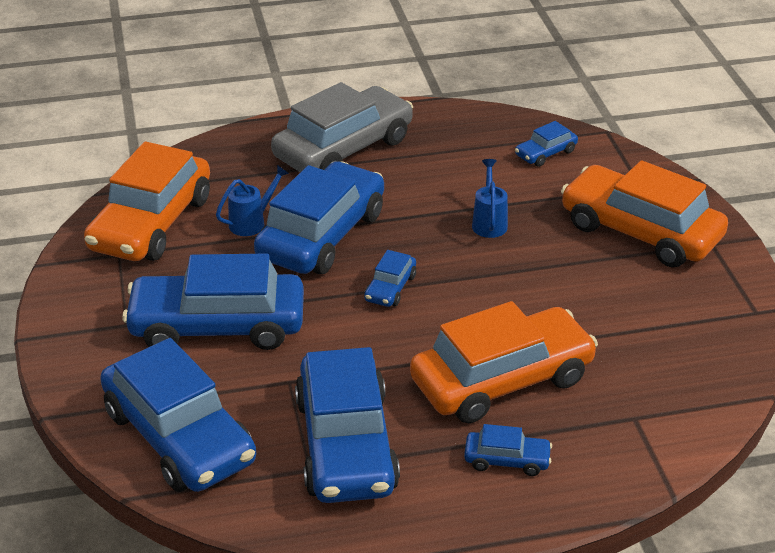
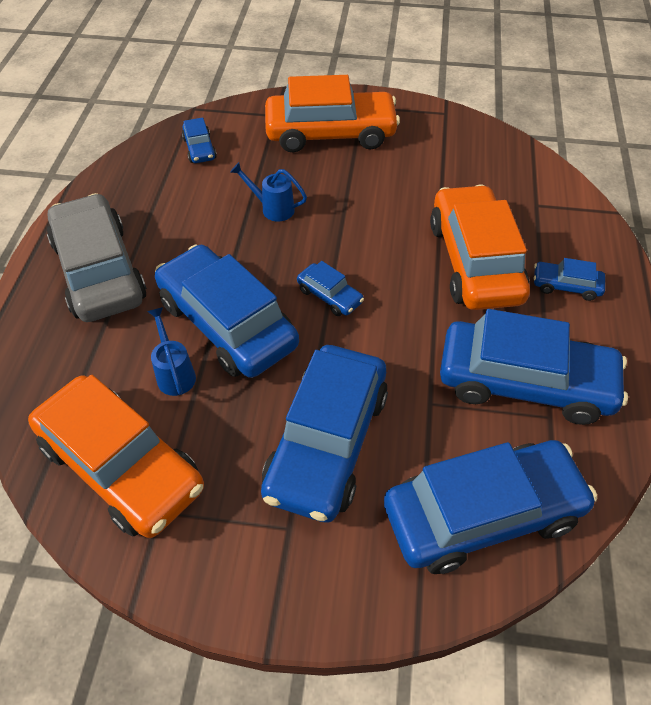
camera: 70 degrees left, 15 degrees up
(507, 460) = (566, 286): blue car -> blue car turned 105 degrees counterclockwise
(640, 231) = (330, 133): orange car -> orange car turned 150 degrees counterclockwise

